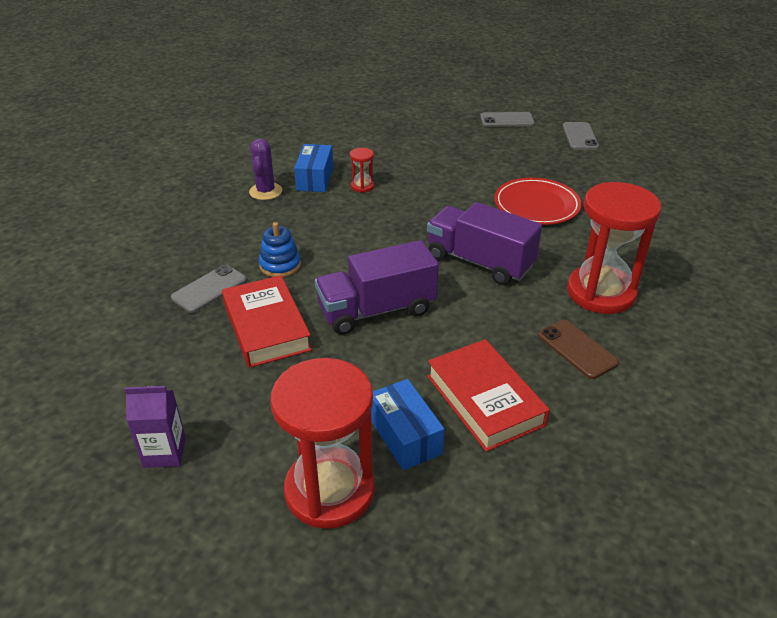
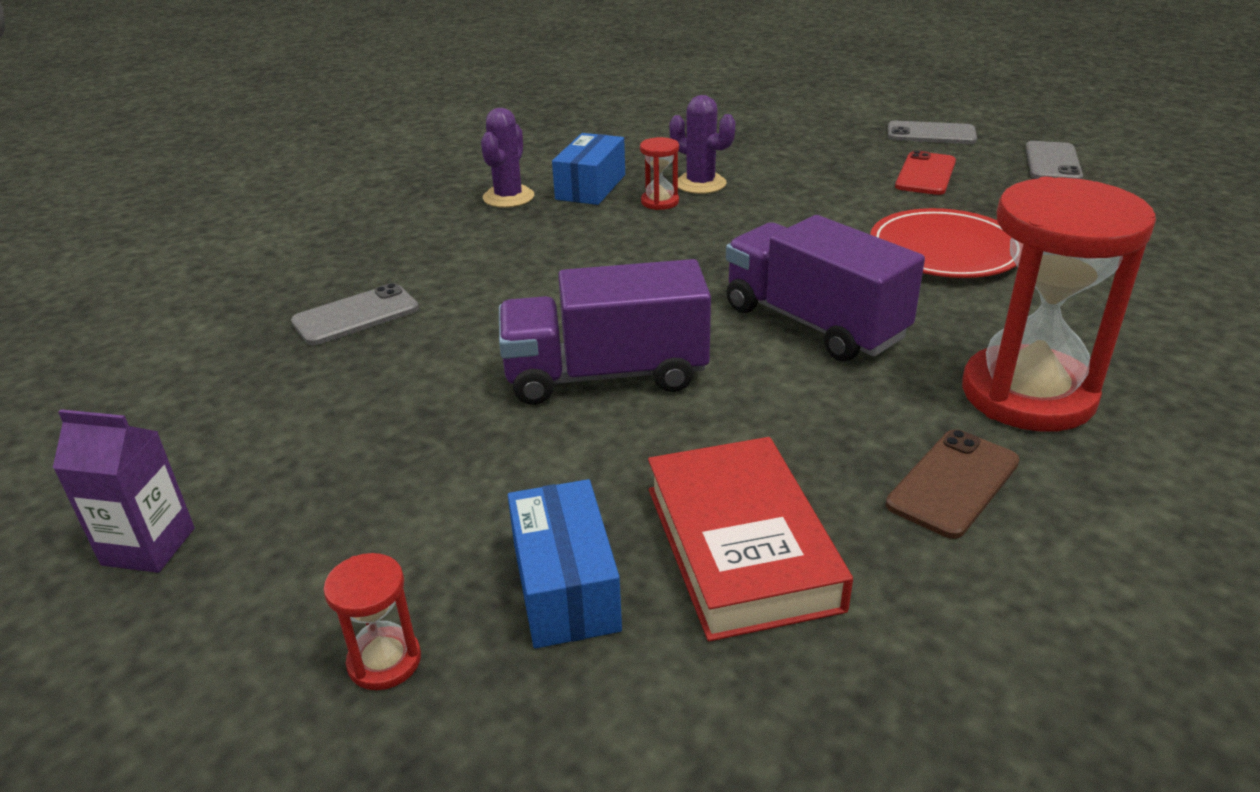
camera: 15 degrees right, 5 degrees down
(266, 327) = (414, 378): red book -> none
(280, 265) = (480, 294): blue stacking toy -> none
(329, 490) = (384, 661): red hourglass -> red hourglass, size x0.42
(382, 170) = (700, 184): none -> purple cactus
(512, 151) = (925, 174): none -> red phone
(577, 349) = (953, 483): brown phone -> brown phone turned 60 degrees clockwise

